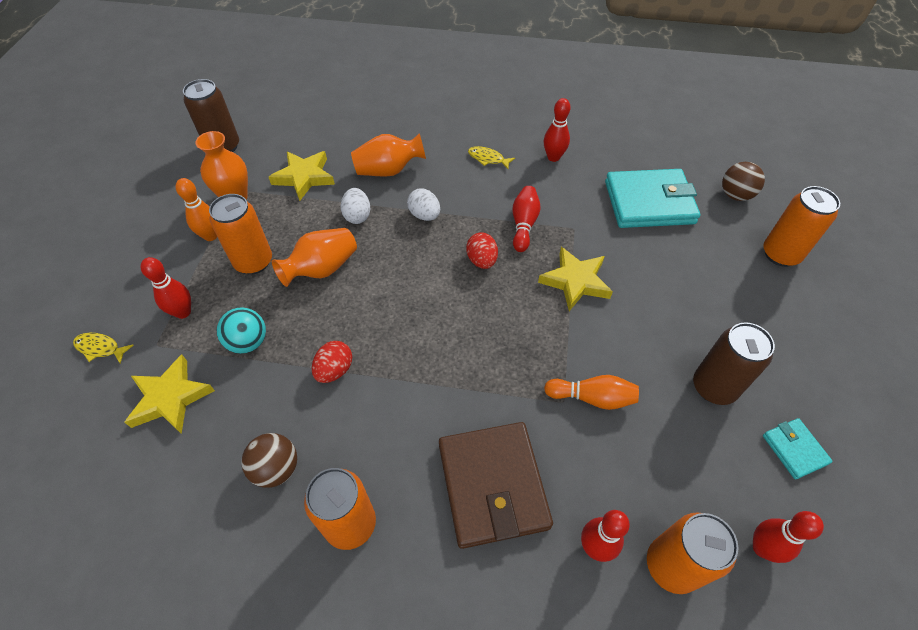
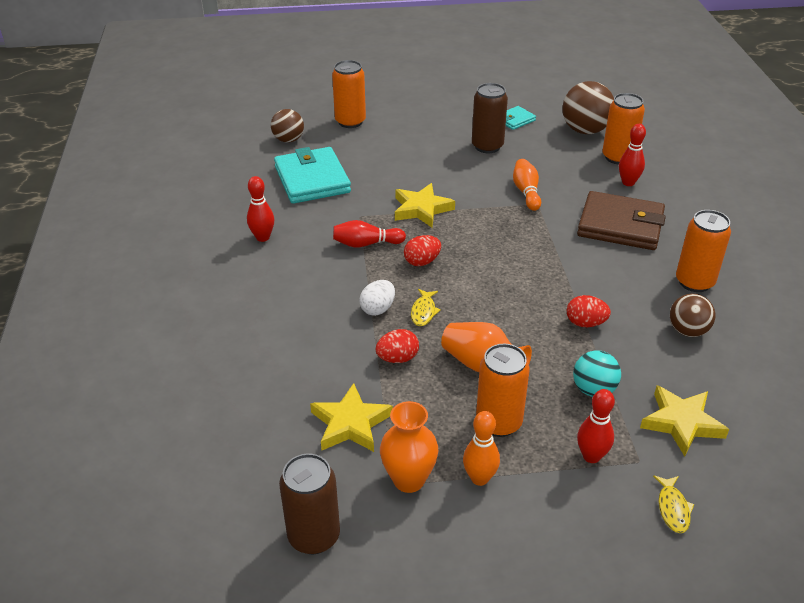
camera: 105 degrees left, 15 degrees down
(357, 216) = (397, 358): white egg -> red egg
(388, 170) = (316, 352): orange vase -> none
(488, 159) = (276, 280): yellow fish -> yellow fish (423, 311)
(493, 485) = (620, 225): brown wallet -> brown wallet turned 45 degrees clockwise
(762, 548) = (585, 130): red bowling pin -> brown ball

